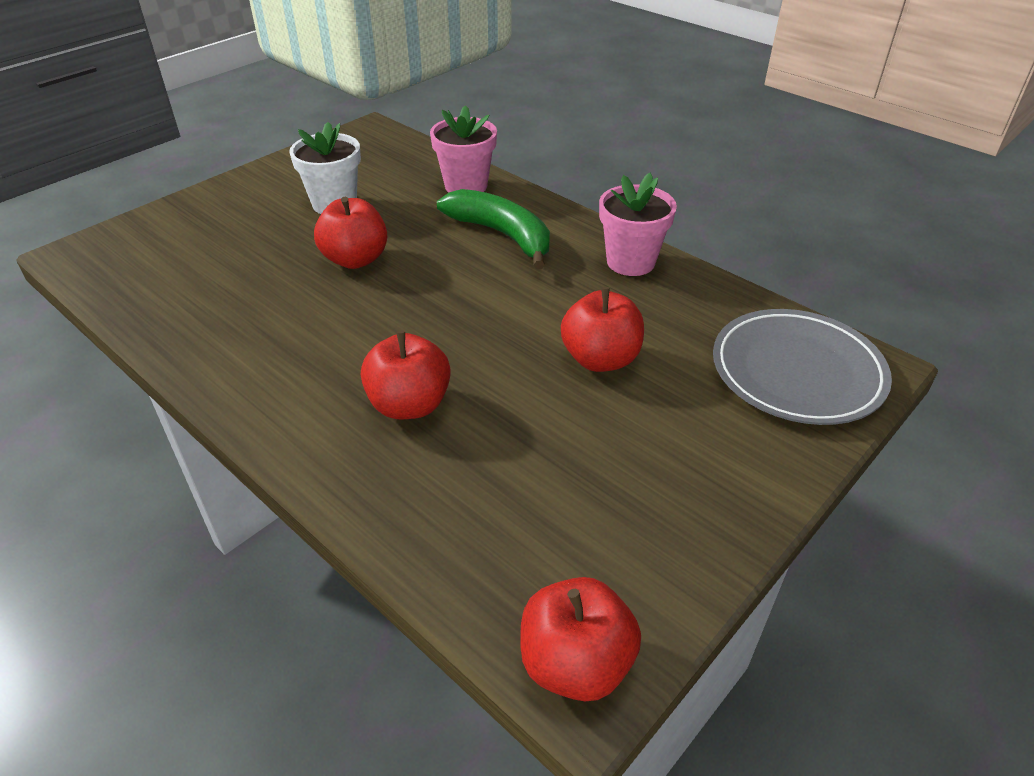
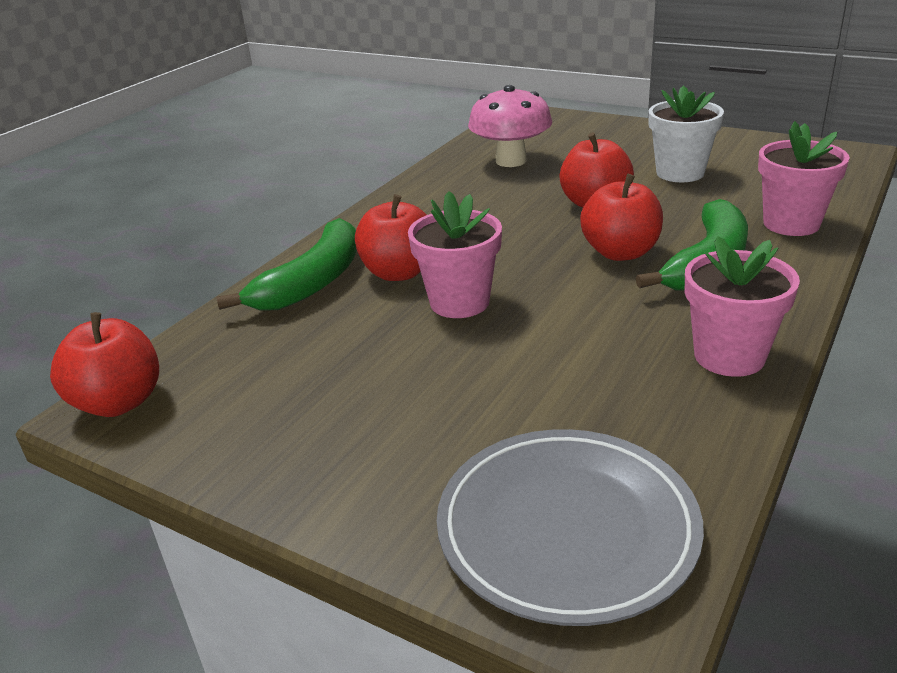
camera: 80 degrees right, 10 degrees down
(205, 286) = (511, 161): none -> pink mushroom
(388, 475) = (313, 282): none -> green banana
(492, 372) = (459, 302): none -> pink flower pot
(600, 359) = (512, 361): red apple -> red apple (620, 252)

